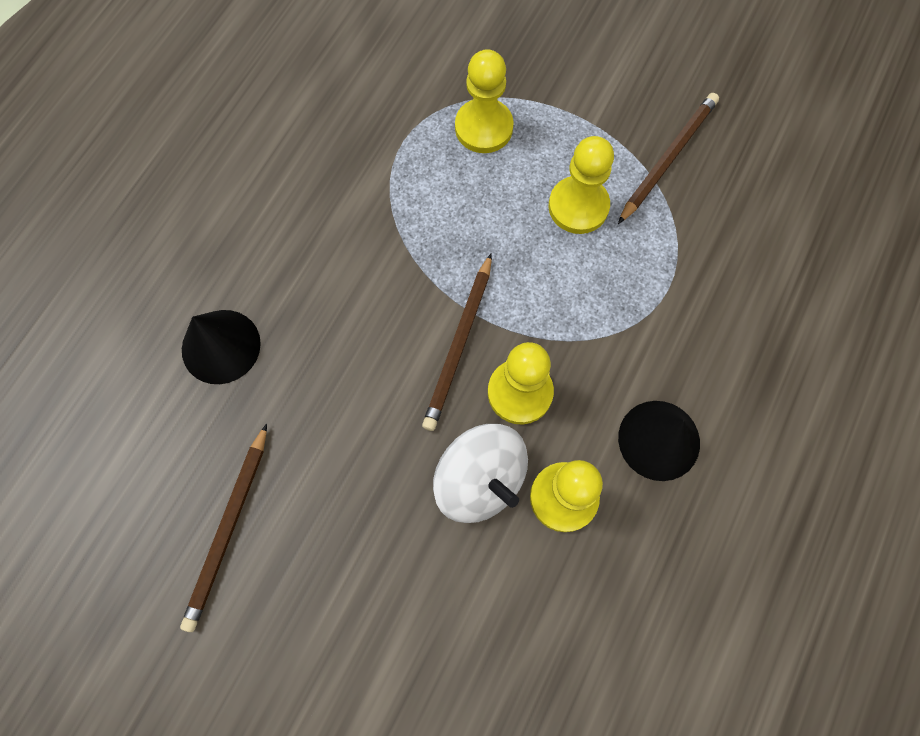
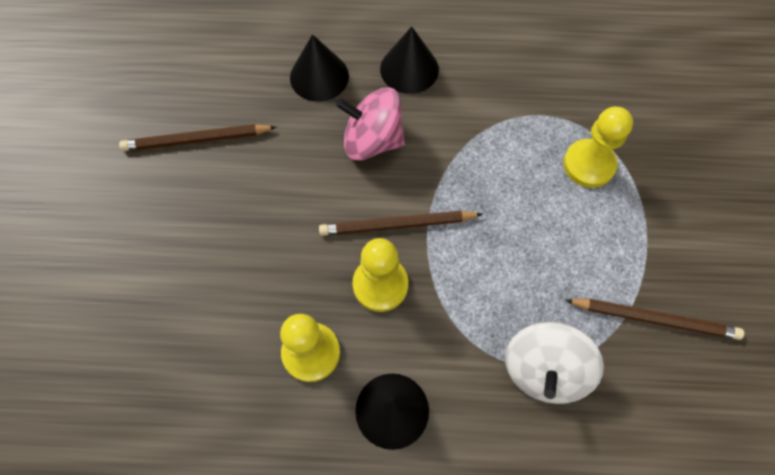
camera: 65 degrees right, 5 degrees down
(269, 243) = (409, 69): none -> black cone
(341, 324) = (372, 140): none -> pink spinning top
(480, 480) = (298, 285): white spinning top -> white spinning top (544, 370)
(578, 206) = (563, 264): yellow pawn -> none

